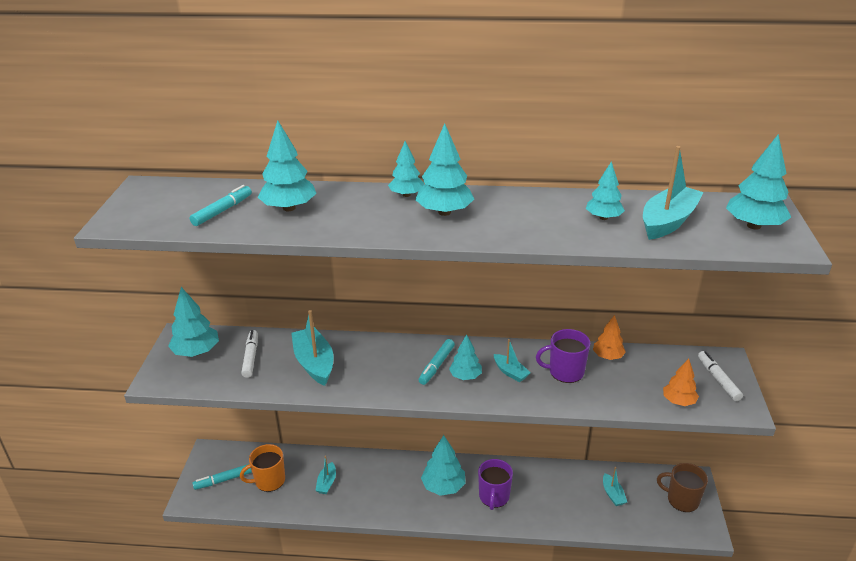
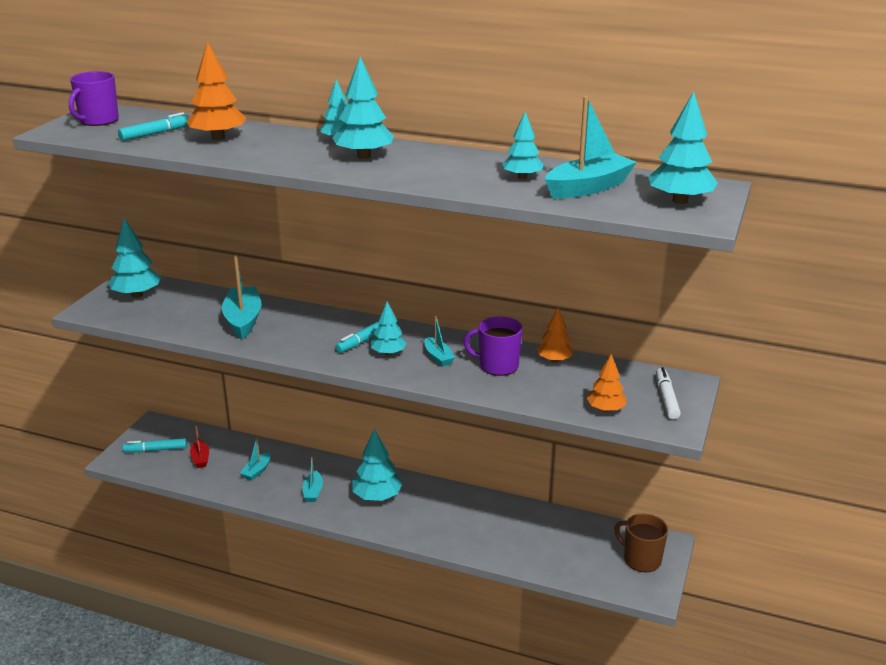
camera: 15 degrees right, 5 degrees down
(251, 357) = (185, 306): white marker -> none
(269, 480) = (200, 458): orange mug -> red boat
(289, 208) = (218, 138): turquoise tree -> orange tree
(494, 497) = (426, 516): purple mug -> purple mug (98, 121)
(613, 494) = (562, 539): turquoise boat -> turquoise boat (313, 492)

